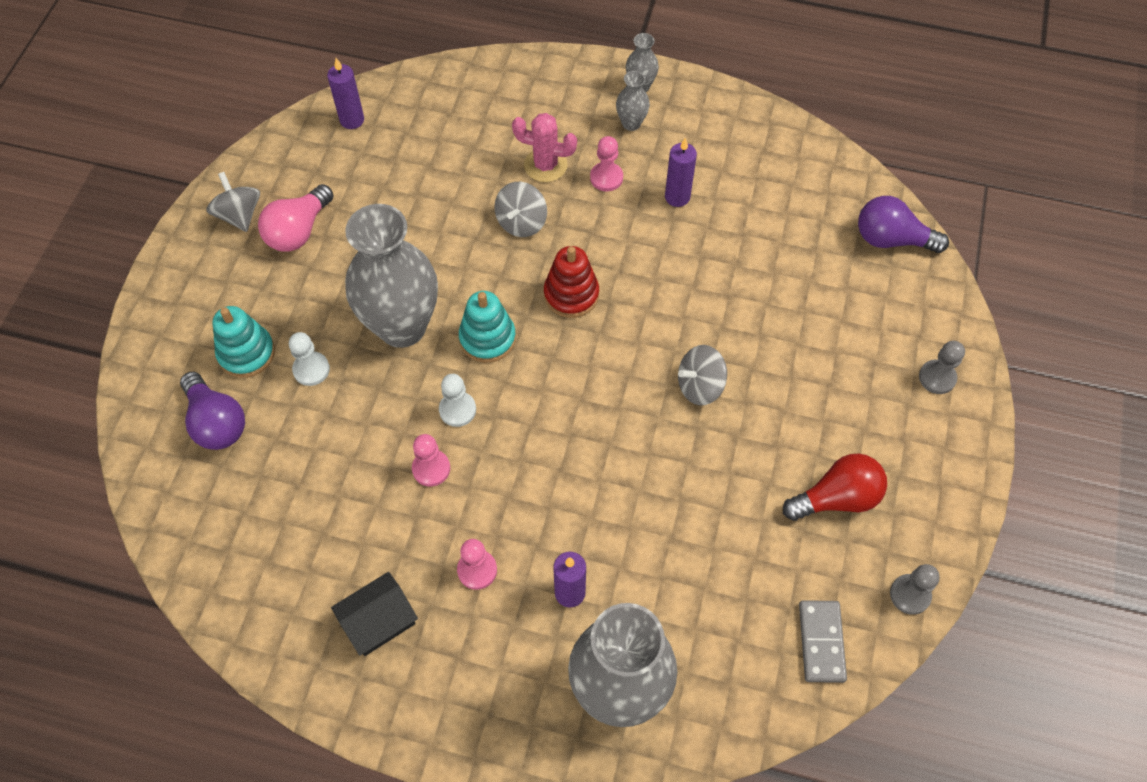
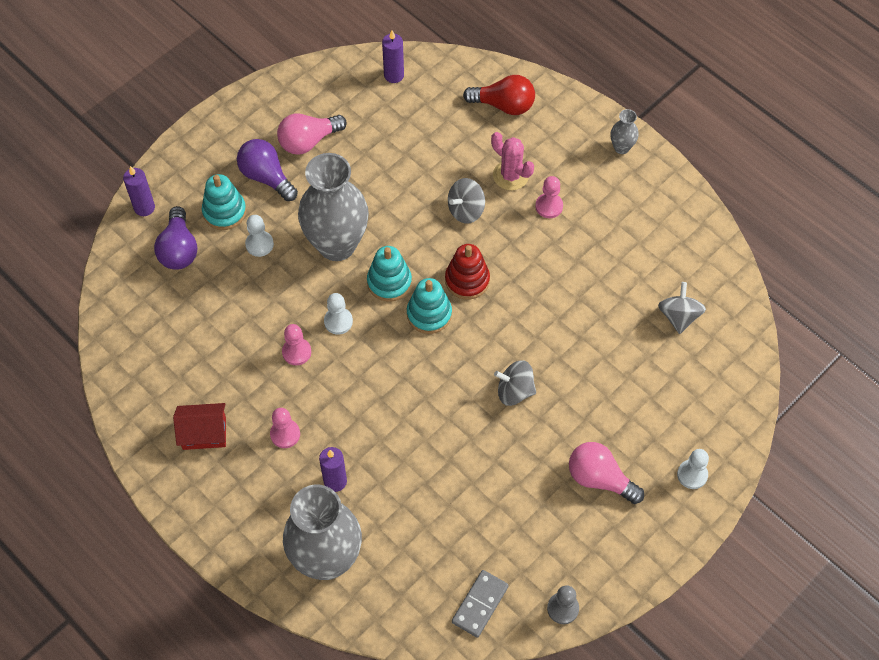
camera: 30 degrees right, 0 degrees up
(239, 215) = (275, 110): grey spinning top -> grey spinning top (679, 316)
(379, 621) = (204, 433): black house -> red house
(554, 351) = (429, 314): none -> turquoise stacking toy
(631, 123) = (595, 173): grey vase -> none
(677, 197) = (591, 246): purple candle -> purple candle (144, 207)
(836, 498) = (557, 518): red light bulb -> red light bulb (504, 105)
(850, 432) = (600, 479): none -> pink light bulb
(891, 239) = (732, 357): purple light bulb -> purple light bulb (266, 177)
(937, 378) = (692, 475): grey pawn -> white pawn

